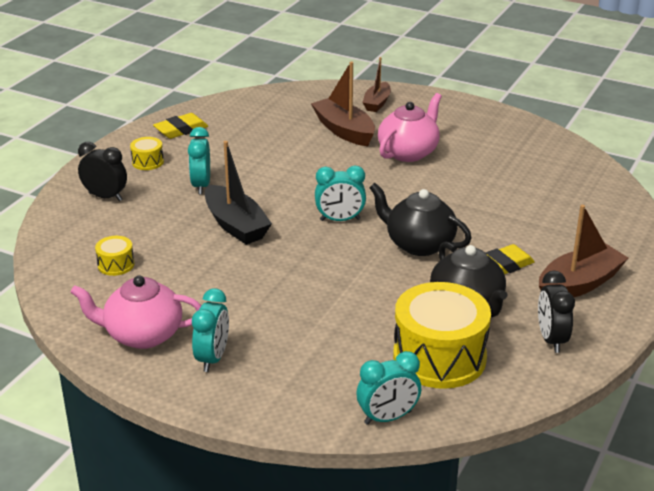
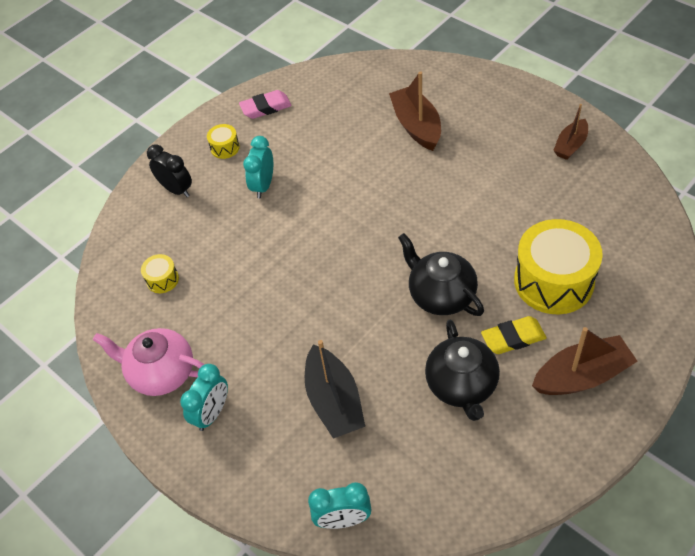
camera: 20 degrees right, 20 degrees up
(181, 130) = (266, 107): yellow eraser -> pink eraser
(236, 225) = (279, 244): black boat -> black boat (334, 401)
(340, 220) = (376, 250): turquoise clock -> none
(377, 103) = (460, 90): brown boat -> brown boat (570, 145)
(408, 152) = (470, 164): pink teapot -> none
(439, 357) = (414, 451): yellow drum -> yellow drum (553, 281)
(551, 339) = (529, 447): black clock -> none

